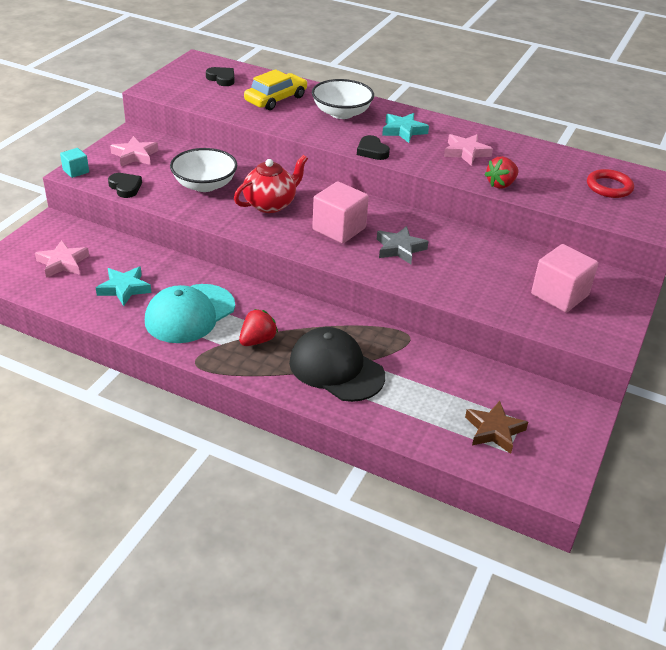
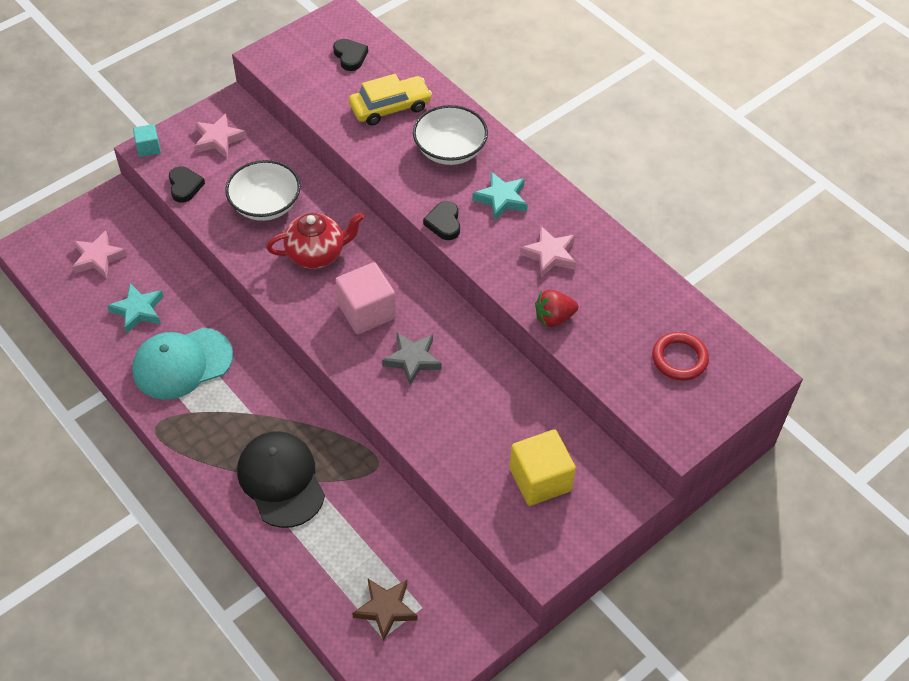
camera: 25 degrees right, 15 degrees up
(257, 340) = (227, 419): red strawberry -> none
(559, 295) = (540, 479): pink cube -> yellow cube

